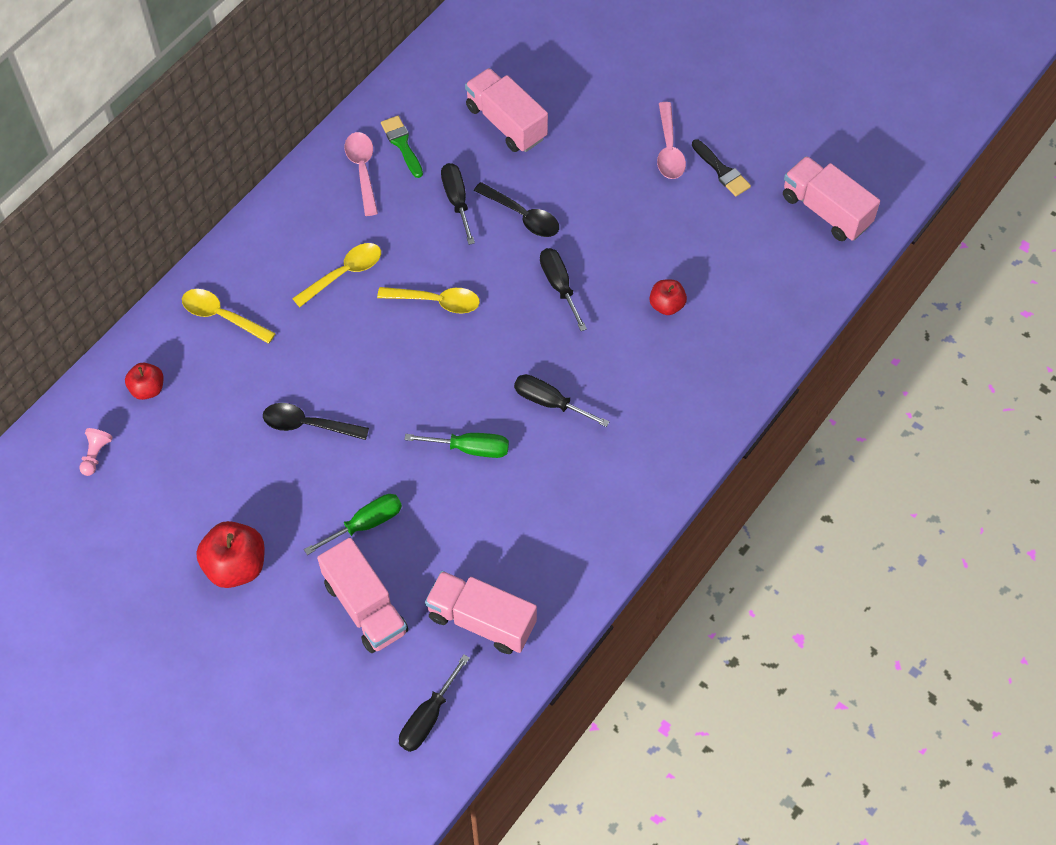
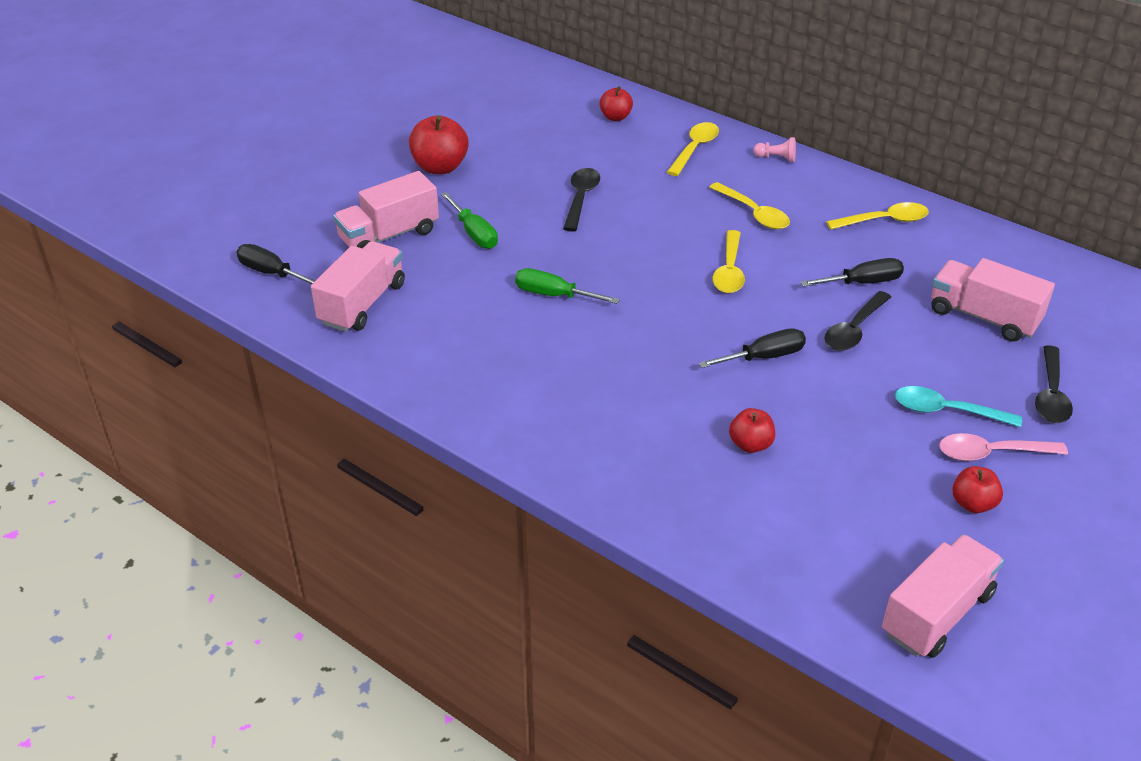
camera: 90 degrees right, 20 degrees down
(96, 455) = (551, 98): pink pawn -> pink pawn (776, 158)
(362, 170) = (884, 221): pink spoon -> yellow spoon
(402, 144) = (927, 245): green brush -> none
(470, 448) = (554, 295): green screwdriver -> green screwdriver turned 105 degrees clockwise
(506, 123) = (983, 317): pink truck -> pink truck turned 105 degrees counterclockwise
(549, 402) = (610, 349): black screwdriver -> none
(602, 98) = (1051, 394): none -> black spoon
(623, 169) = (946, 411): none -> turquoise spoon
(722, 171) = (973, 504): black brush -> red apple

